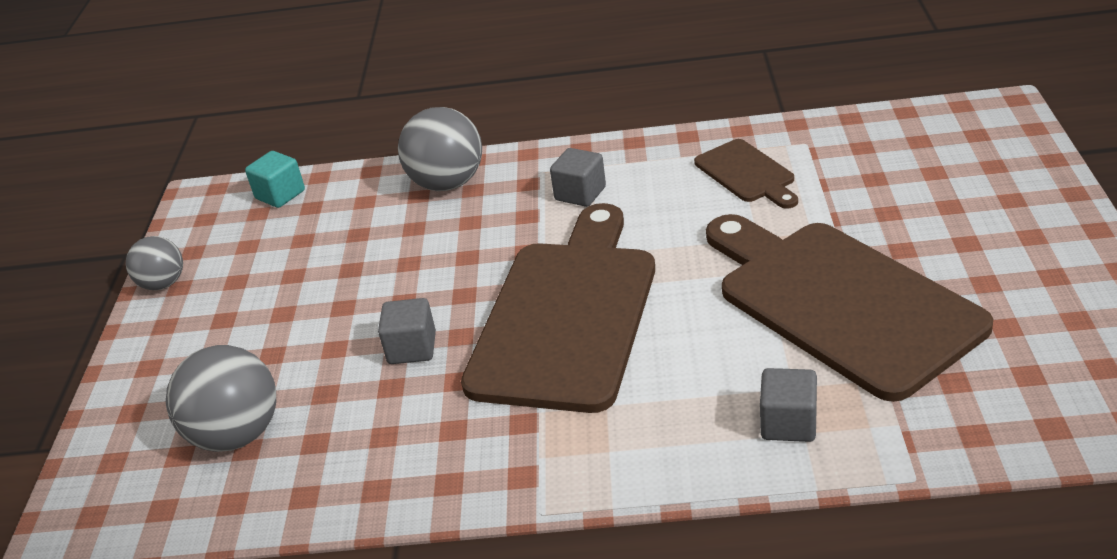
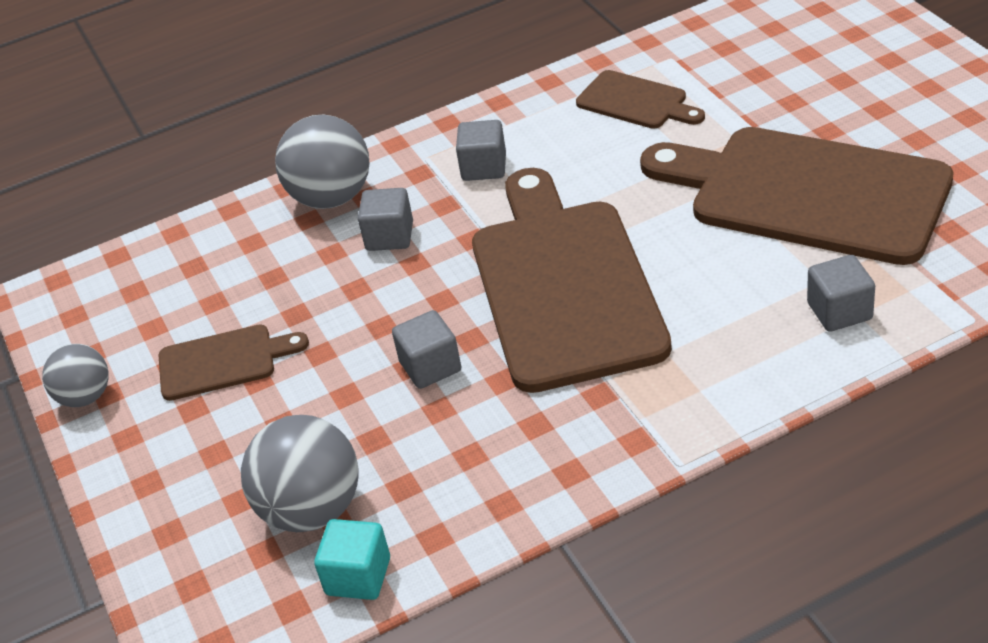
camera: 25 degrees left, 5 degrees up
(272, 290) = (224, 362): none -> brown cutting board
(280, 195) = (144, 264): turquoise cube -> turquoise cube (358, 576)
(465, 229) = (389, 236): none -> grey cube

